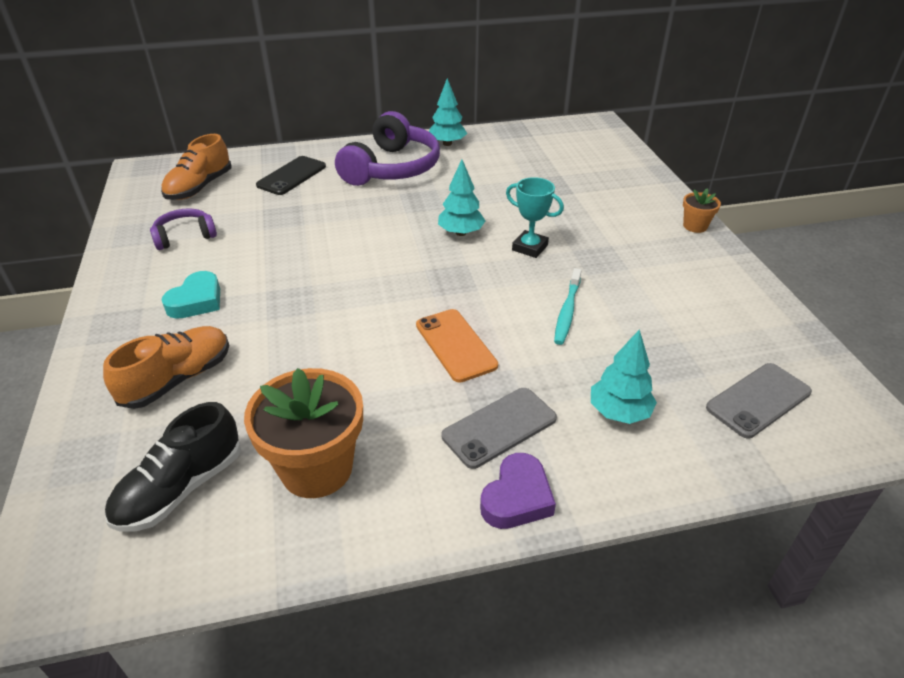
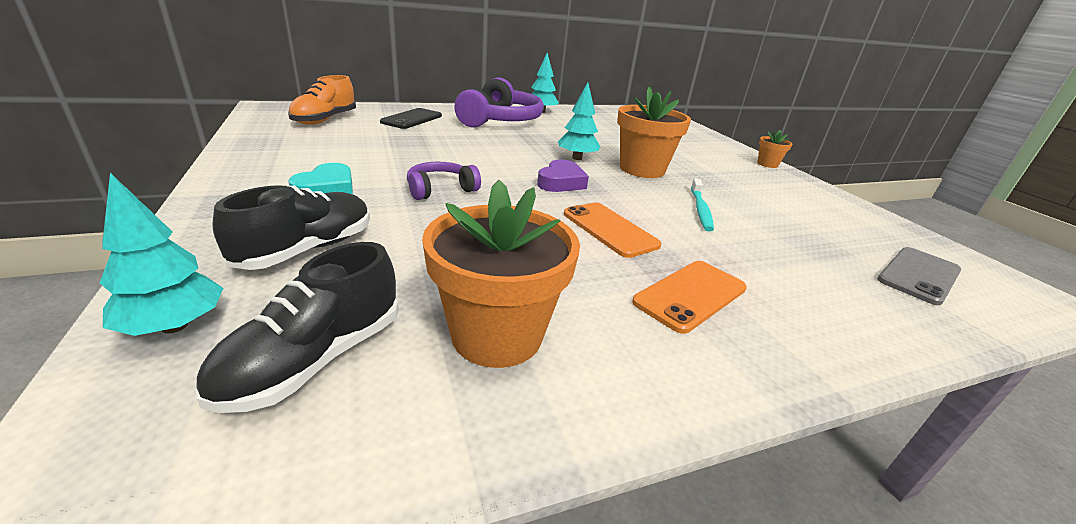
camera: 10 degrees left, 10 degrees down
(178, 379) = (307, 249): orange shoe -> black shoe
(185, 236) = (311, 147): purple headphones -> purple headphones (440, 189)
(499, 427) = (690, 295): grey phone -> orange phone
(517, 497) = (750, 362): purple heart -> purple heart (561, 182)
(530, 247) = (642, 169): turquoise trophy -> orange flower pot
(619, 412) = (801, 283): turquoise tree -> turquoise tree (174, 326)

